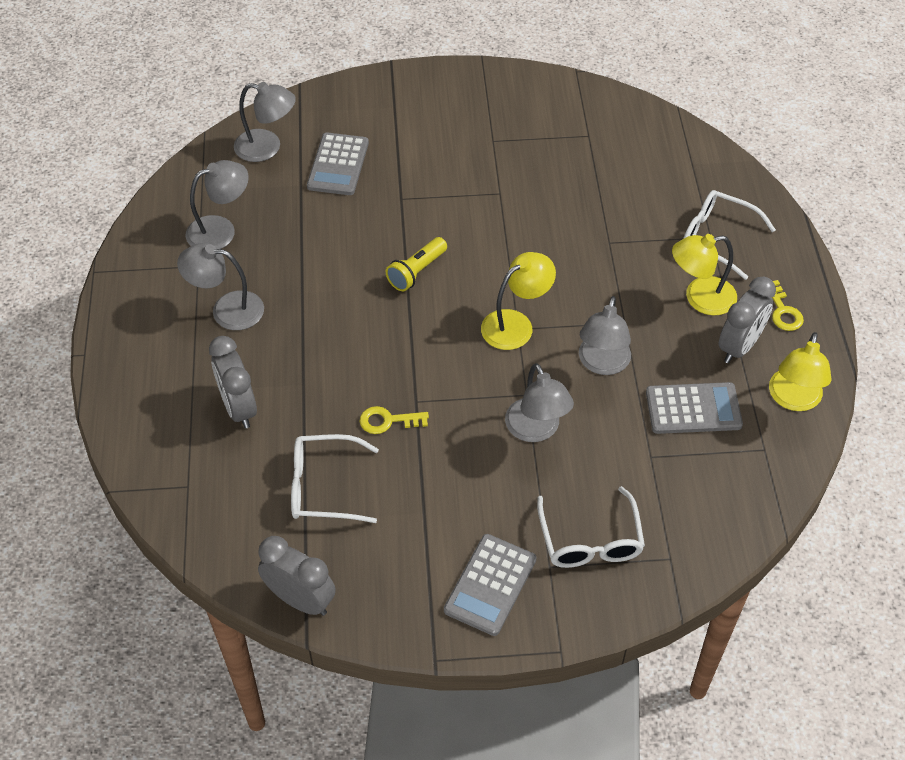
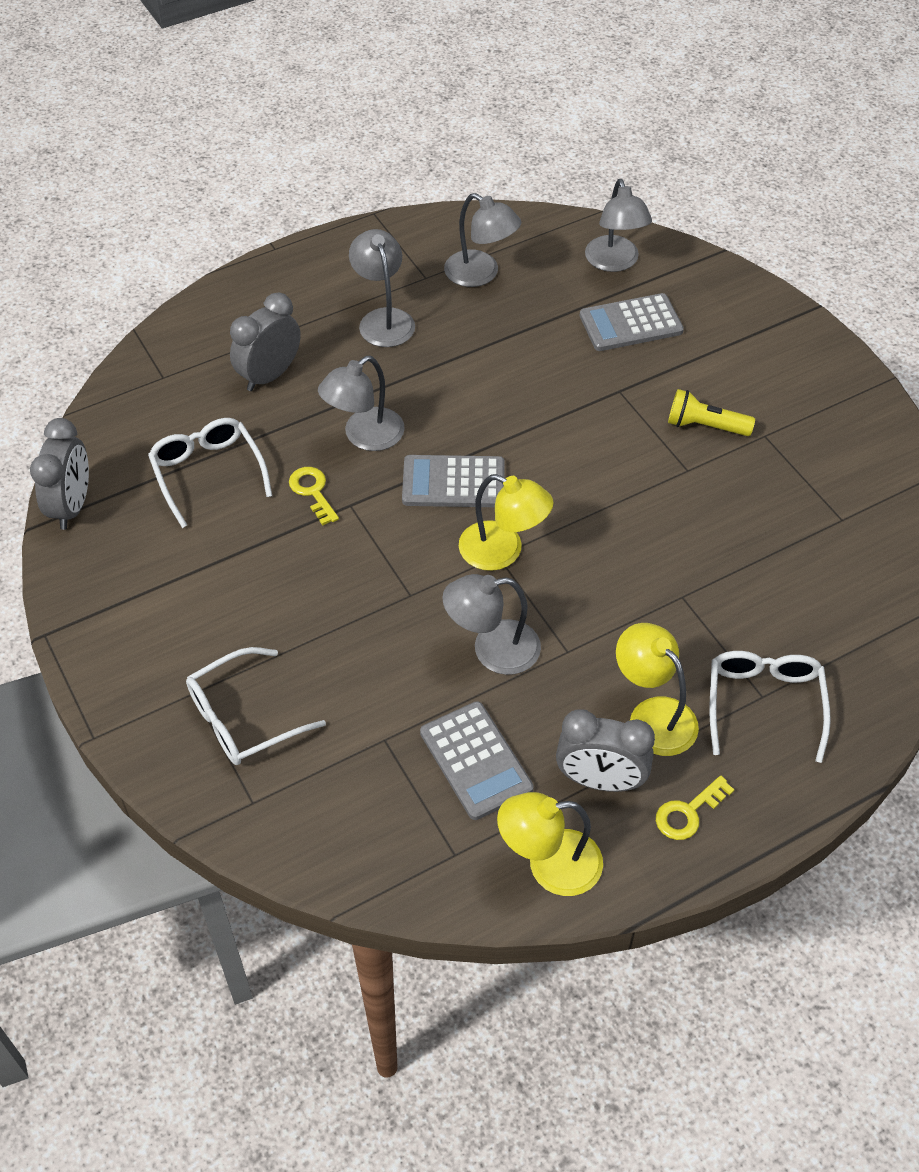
camera: 65 degrees right, 0 degrees up
(416, 272) = (524, 441): yellow flashlight -> yellow flashlight (705, 426)
(490, 585) = (149, 648): grey calculator -> grey calculator (453, 482)
(536, 430) = (366, 620): grey lamp -> grey lamp (364, 436)

